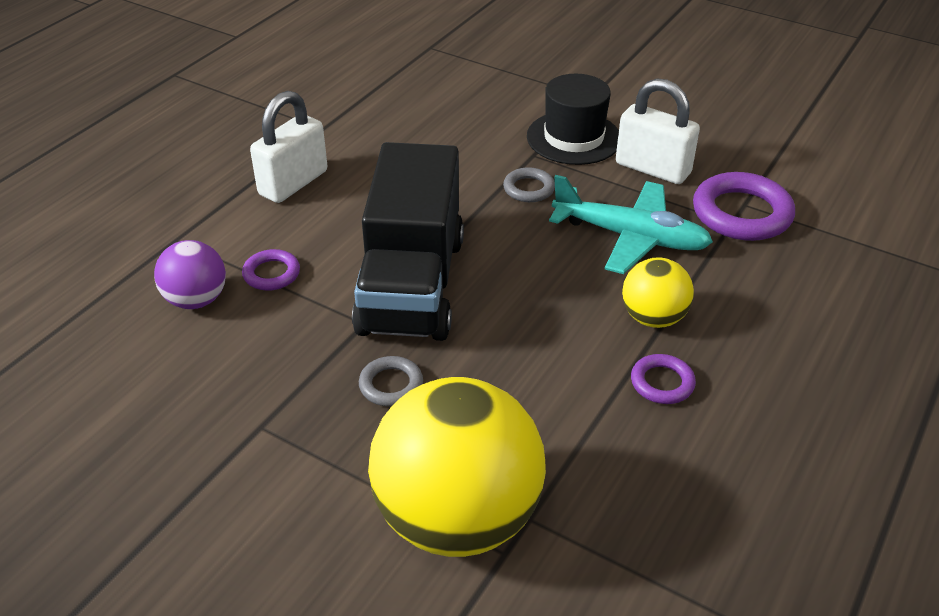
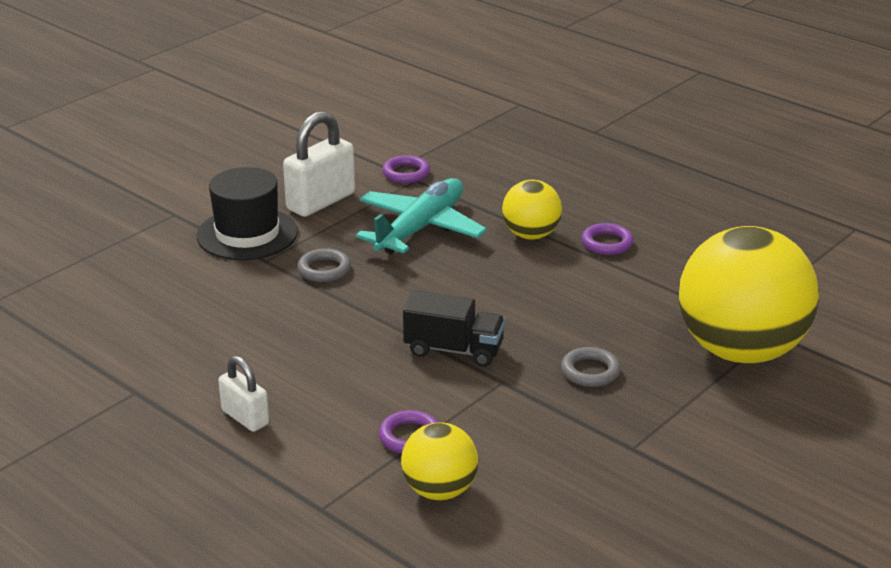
camera: 80 degrees left, 10 degrees down
(196, 300) = (439, 490): purple ball -> yellow ball
(293, 183) = (245, 417): white padlock -> white padlock, size x0.59
(411, 285) = (454, 350): black truck -> black truck, size x0.49
(741, 213) = (406, 173): purple ring -> purple ring, size x0.53

